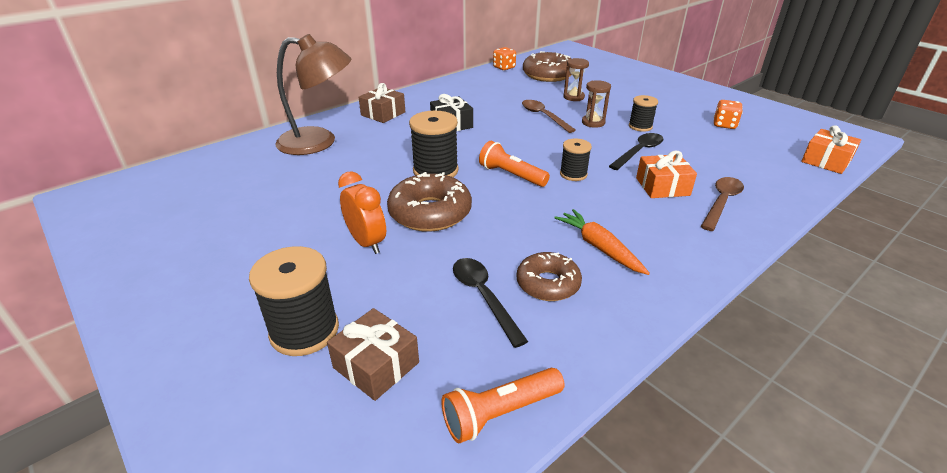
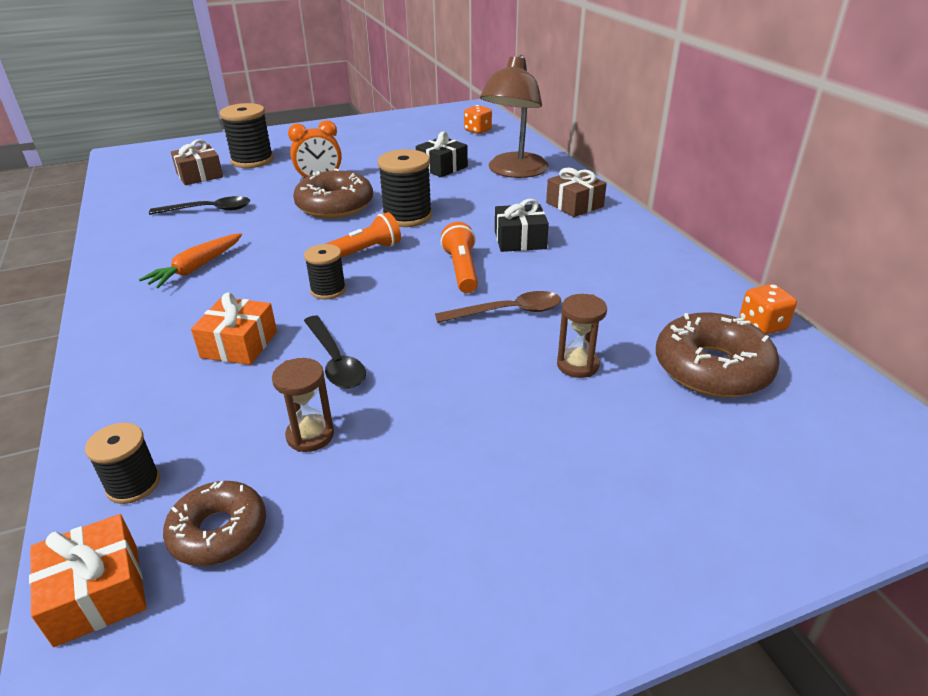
camera: 110 degrees right, 0 degrees up
(312, 177) = (442, 167): none -> black gift
(500, 413) = (120, 200): orange flashlight -> orange flashlight (462, 270)
(548, 284) = (188, 235): brown donut -> brown donut (219, 532)
(593, 122) = (458, 351): brown hourglass -> brown hourglass (310, 435)
(599, 247) = (196, 268): orange carrot -> orange carrot turned 135 degrees clockwise
(640, 126) = (413, 397): black spool -> black spool (133, 484)
(721, 202) = (160, 376): brown spoon -> none
(724, 125) = (343, 523): orange dice -> orange dice (477, 130)

